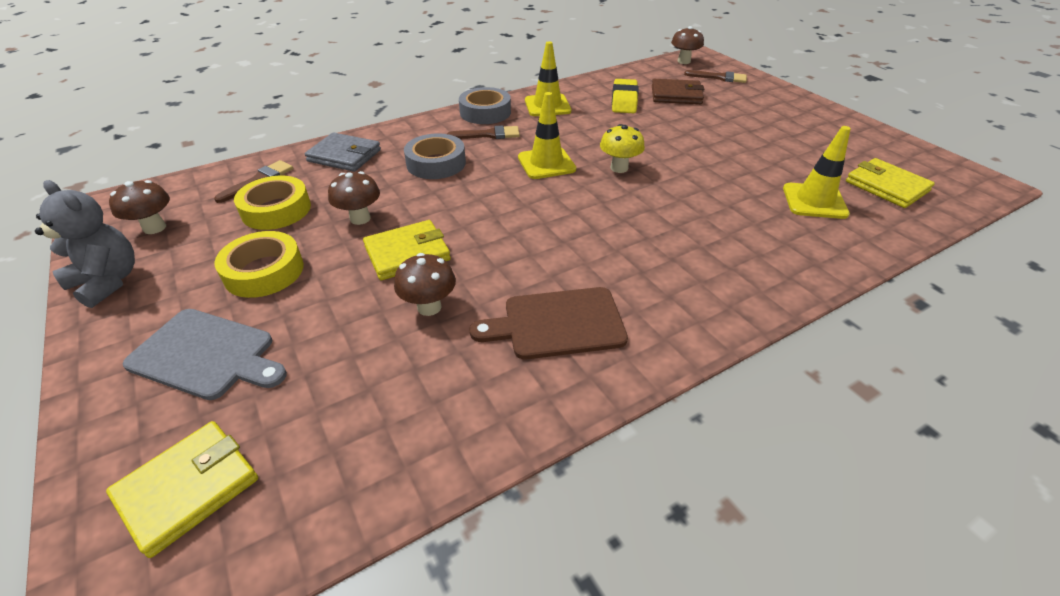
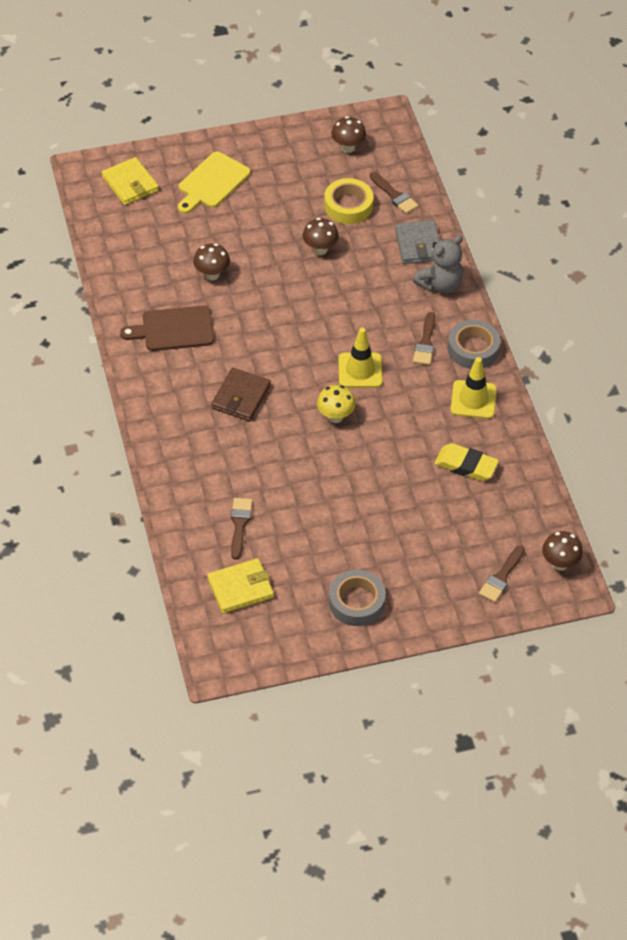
camera: 105 degrees right, 10 degrees up
(108, 282) = (294, 135): grey teddy bear -> grey teddy bear (440, 284)
(206, 355) = (212, 182): grey cutting board -> yellow cutting board
(264, 271) = (277, 202): yellow tape -> none
(344, 156) = (418, 245): grey wallet -> grey wallet turned 45 degrees counterclockwise
(407, 253) = (269, 270): yellow wallet -> none
(436, 163) = (385, 300): grey tape -> grey tape (356, 602)
(557, 323) = (174, 329): brown cutting board -> brown cutting board turned 105 degrees counterclockwise
(676, 95) = (466, 516): brown wallet -> brown wallet (241, 397)
(814, 201) = (239, 524): yellow traffic cone -> brown brush

